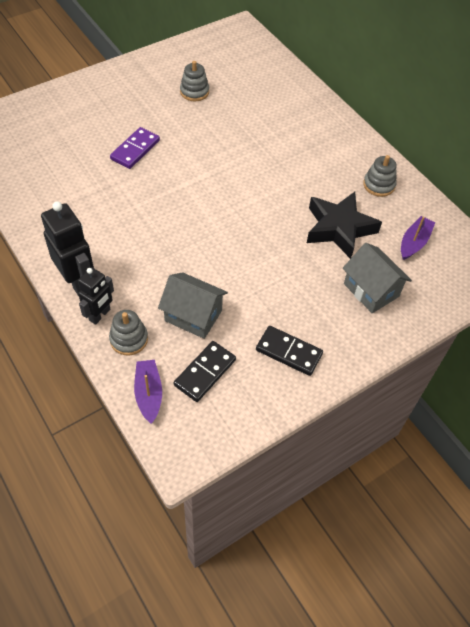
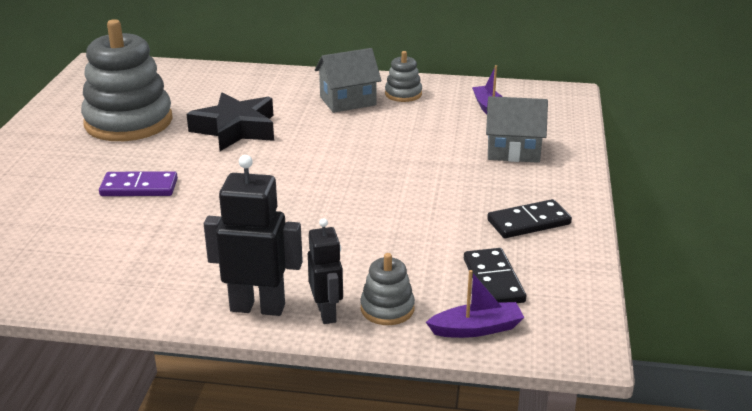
camera: 45 degrees left, 25 degrees down
(135, 150) = (139, 187): purple domino -> purple domino turned 75 degrees counterclockwise
(148, 394) = (476, 329): purple boat -> purple boat turned 135 degrees clockwise
(193, 315) = (412, 254): grey house -> grey house (348, 101)
(194, 92) = (128, 122): grey stacking toy -> grey stacking toy, size x2.20
(339, 228) = (422, 133): black star -> black star (235, 129)

